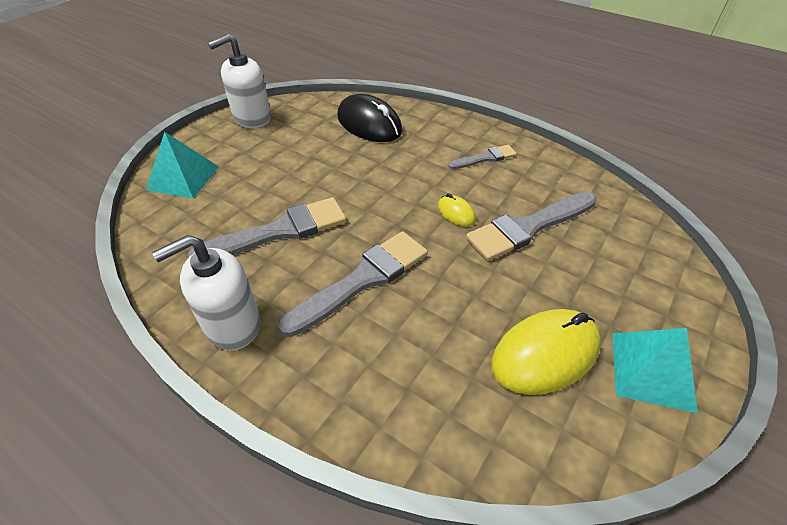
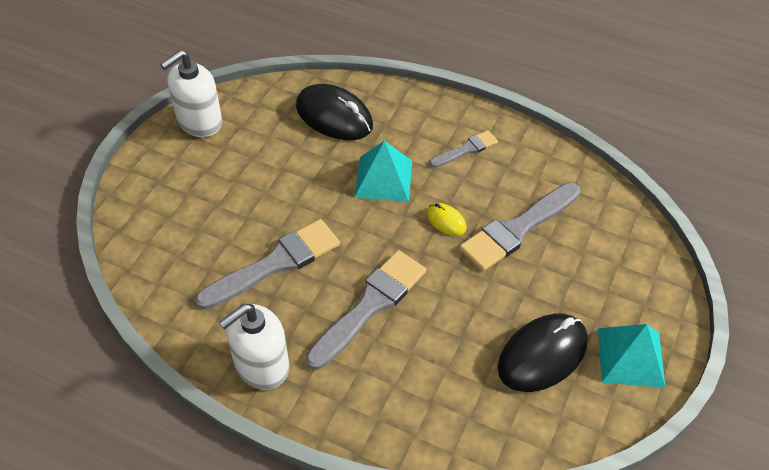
camera: 10 degrees left, 5 degrees up
(183, 178) = (152, 211): turquoise pyramid -> turquoise pyramid (383, 178)
(545, 354) = (542, 355): yellow mouse -> black mouse

